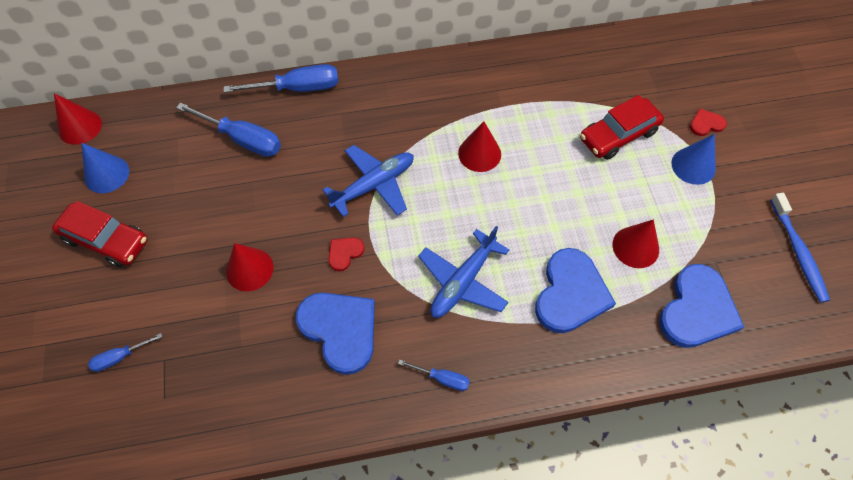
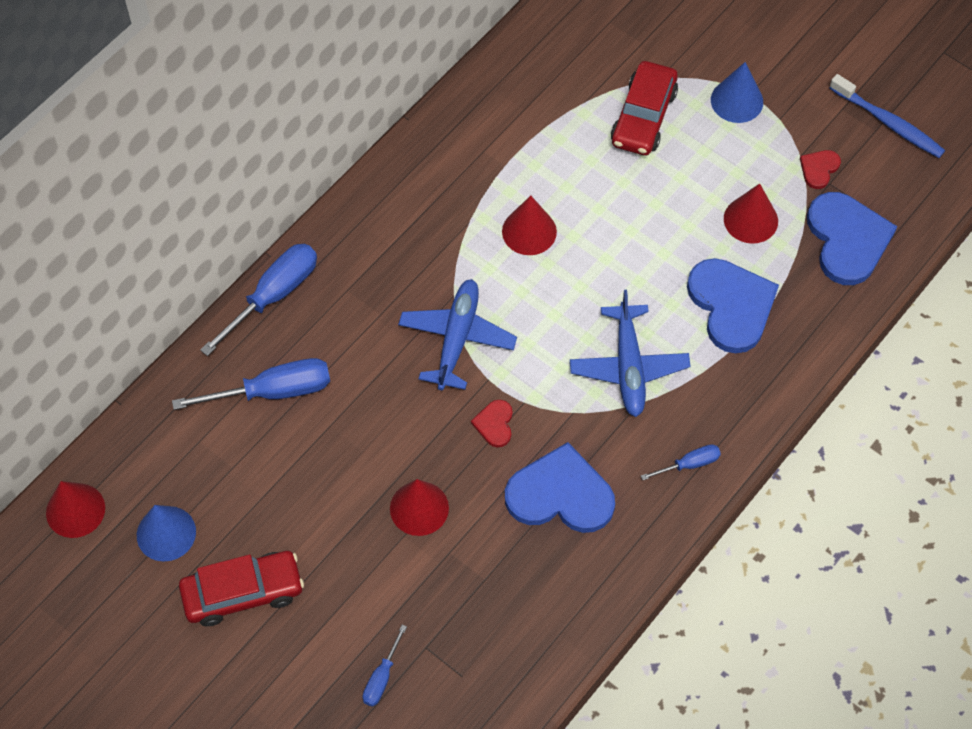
camera: 40 degrees left, 0 degrees up
(706, 124) = (714, 47): red heart -> red heart (819, 169)

